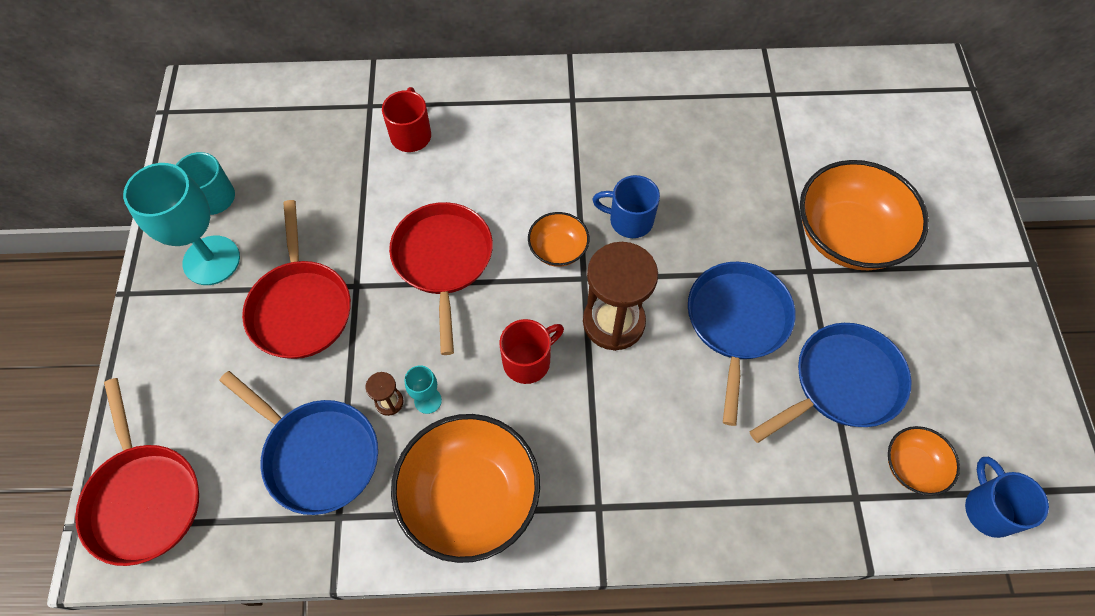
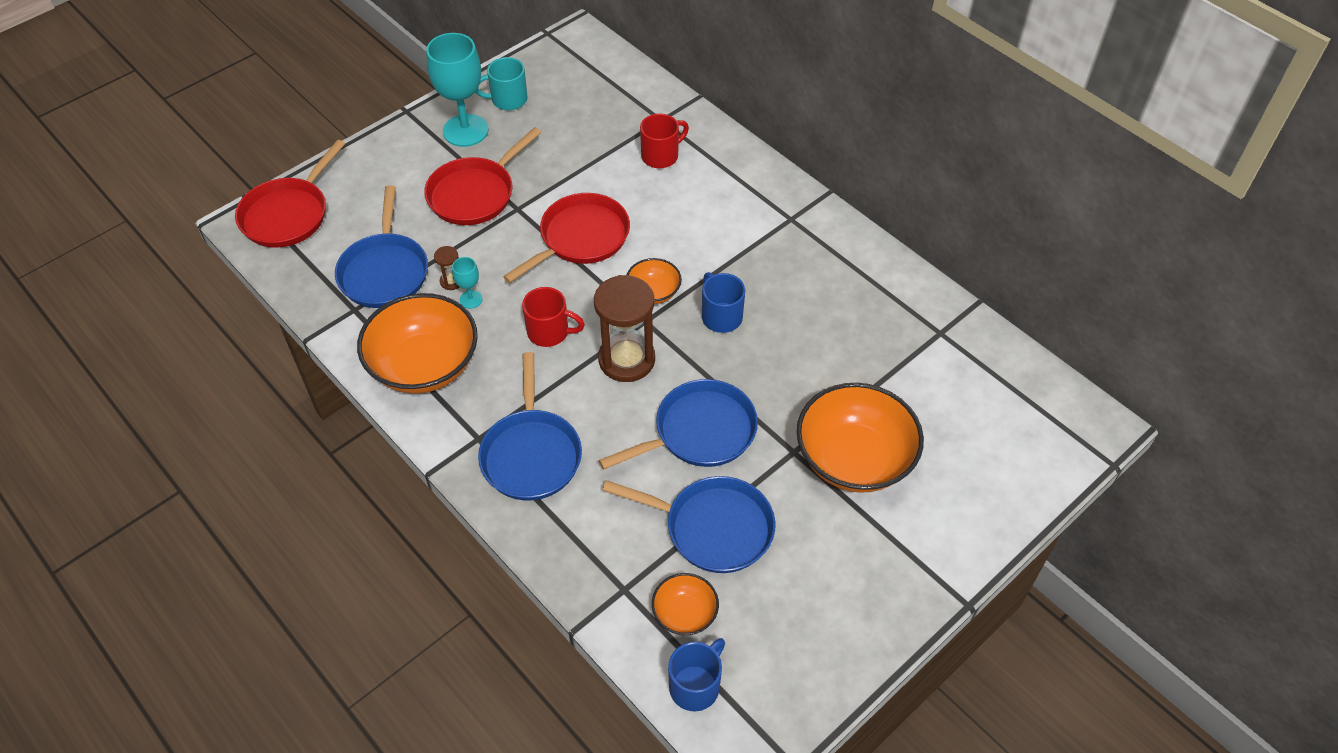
camera: 50 degrees right, 10 degrees down
(654, 473) = (531, 454): none -> blue pan

